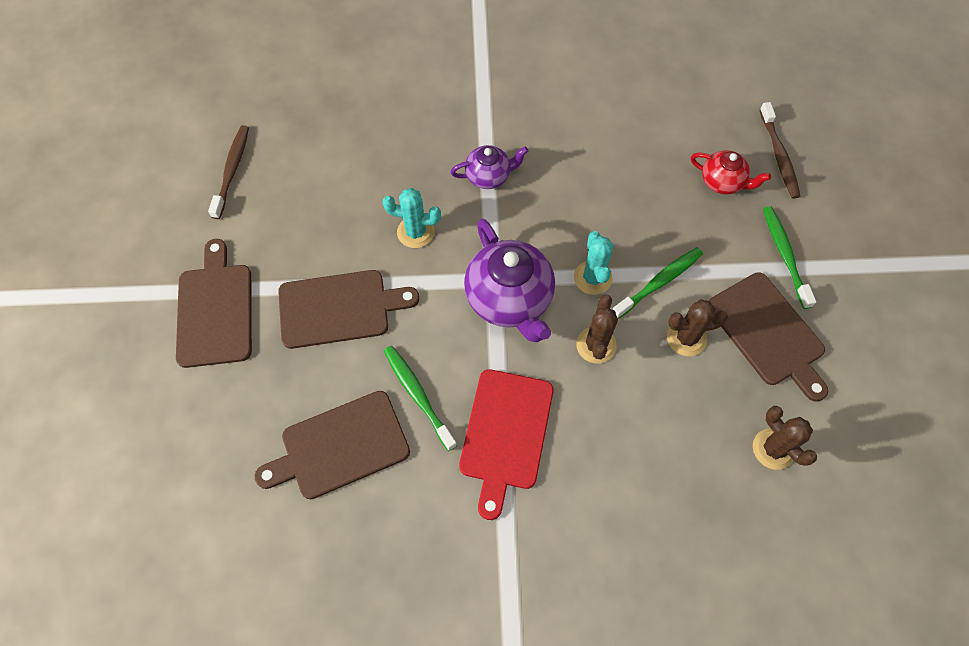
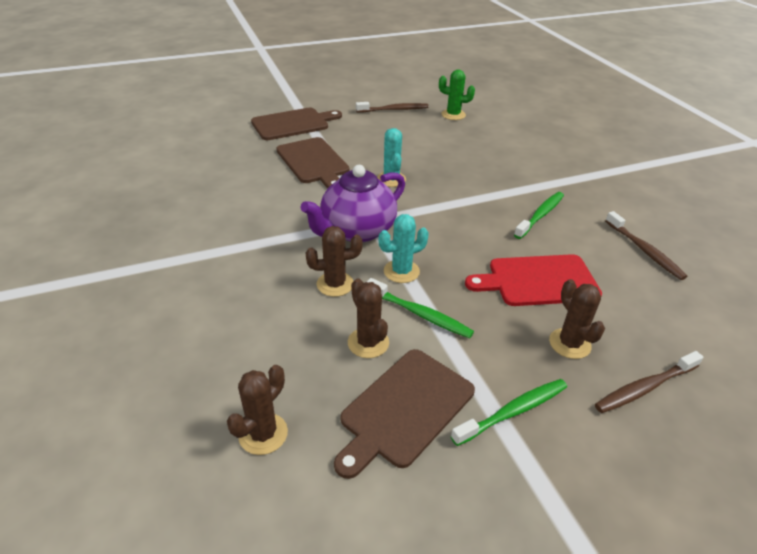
camera: 70 degrees right, 25 degrees down
(281, 107) = (453, 115): none -> green cactus
(340, 446) = (210, 182): brown cutting board -> none
(418, 395) = (258, 204): green toothbrush -> green toothbrush (540, 215)
(489, 176) = (463, 202): purple teapot -> none
(505, 434) = (237, 249): red cutting board -> red cutting board (538, 281)
(620, 63) = (644, 250): none -> brown toothbrush
(722, 182) = (569, 343): red teapot -> brown cactus

